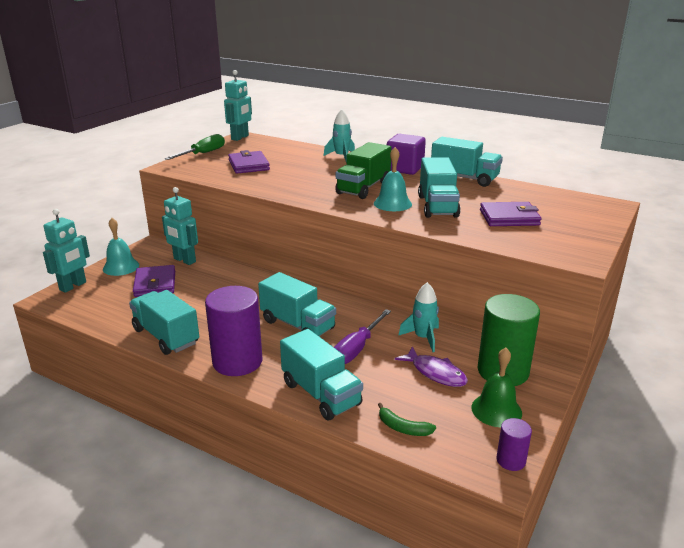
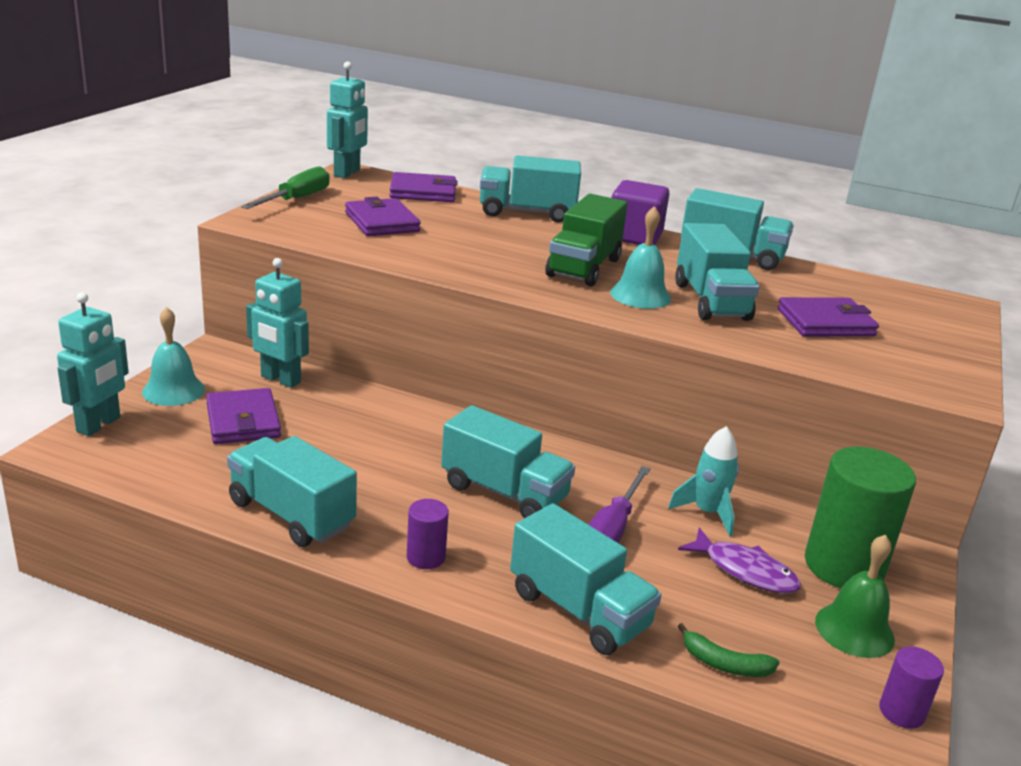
camera: 10 degrees left, 0 degrees up
(237, 361) = (426, 557): purple cylinder -> purple cylinder, size x0.47
(281, 147) = (423, 192): none -> purple wallet
(341, 157) = (527, 213): turquoise rocket -> turquoise truck

